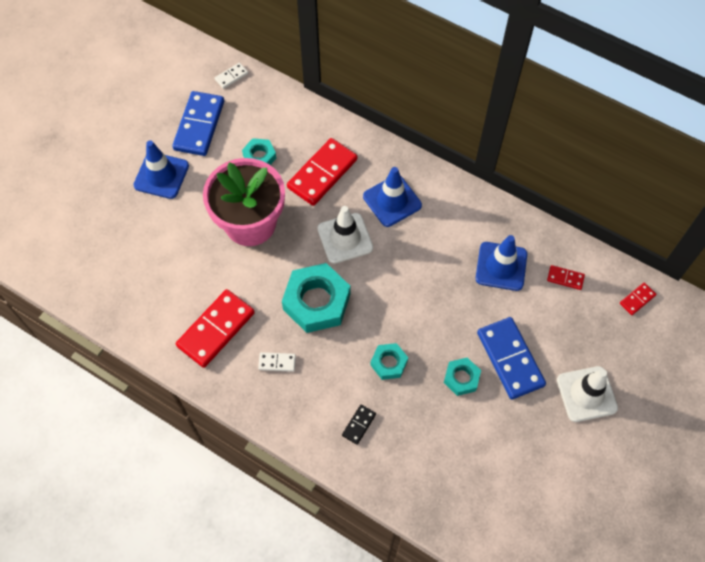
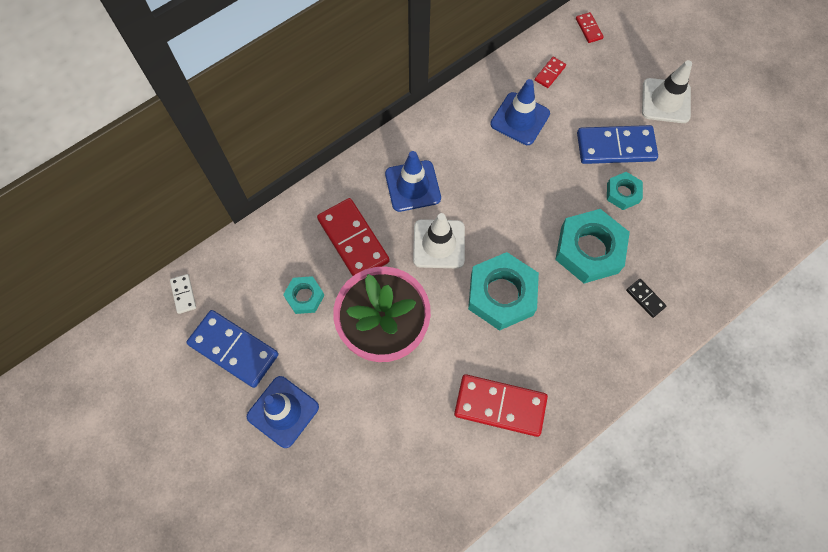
camera: 70 degrees left, 5 degrees up
(216, 329) = (500, 406): red domino -> red domino turned 45 degrees counterclockwise
(277, 362) = (557, 355): white domino -> none
(389, 363) = (589, 250): turquoise nut -> turquoise nut, size x1.90

